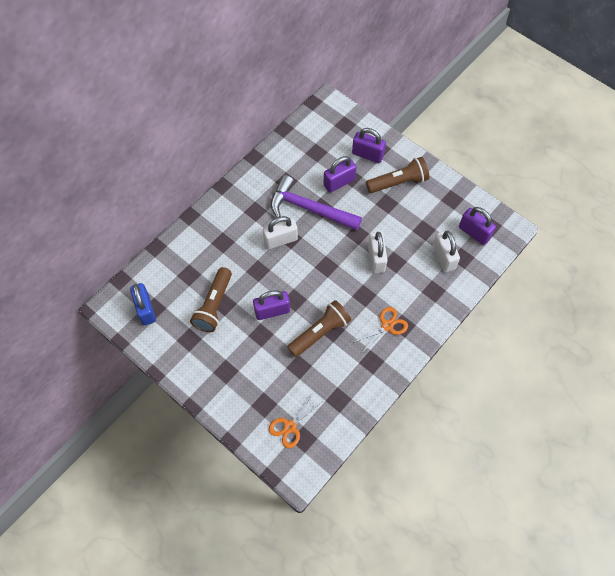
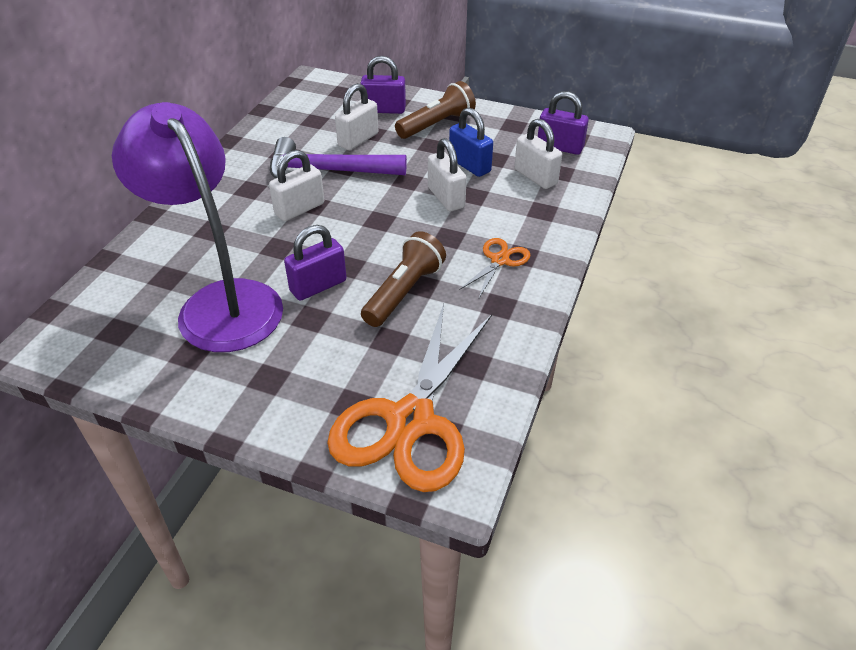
camera: 20 degrees left, 20 degrees down
(146, 309) = (102, 335): blue padlock -> blue padlock (469, 165)
(214, 305) = (220, 302): brown flashlight -> purple lamp
(290, 426) = (409, 421): orange scissors -> orange scissors, size x2.21
(339, 182) = (358, 140): purple padlock -> white padlock

